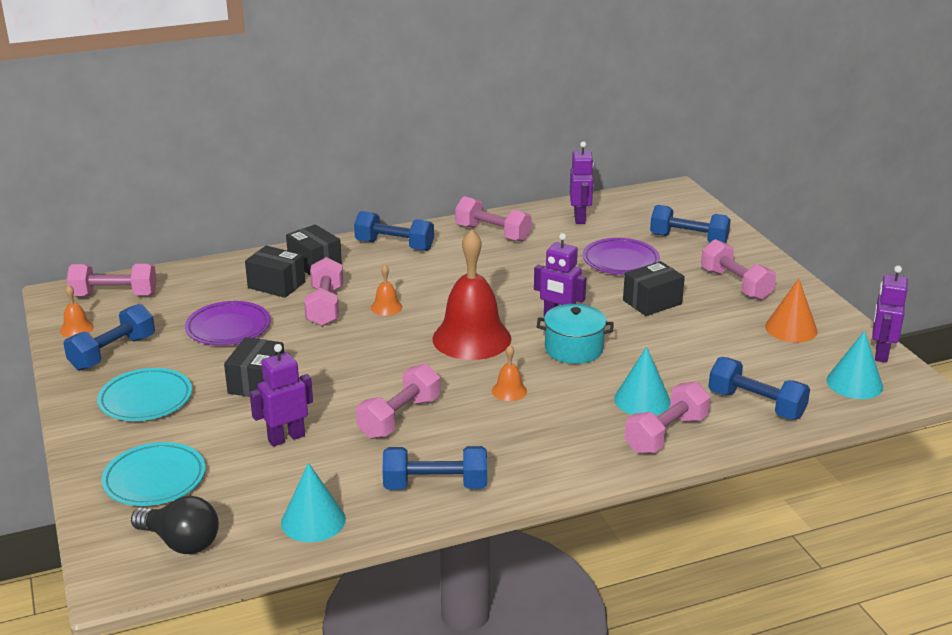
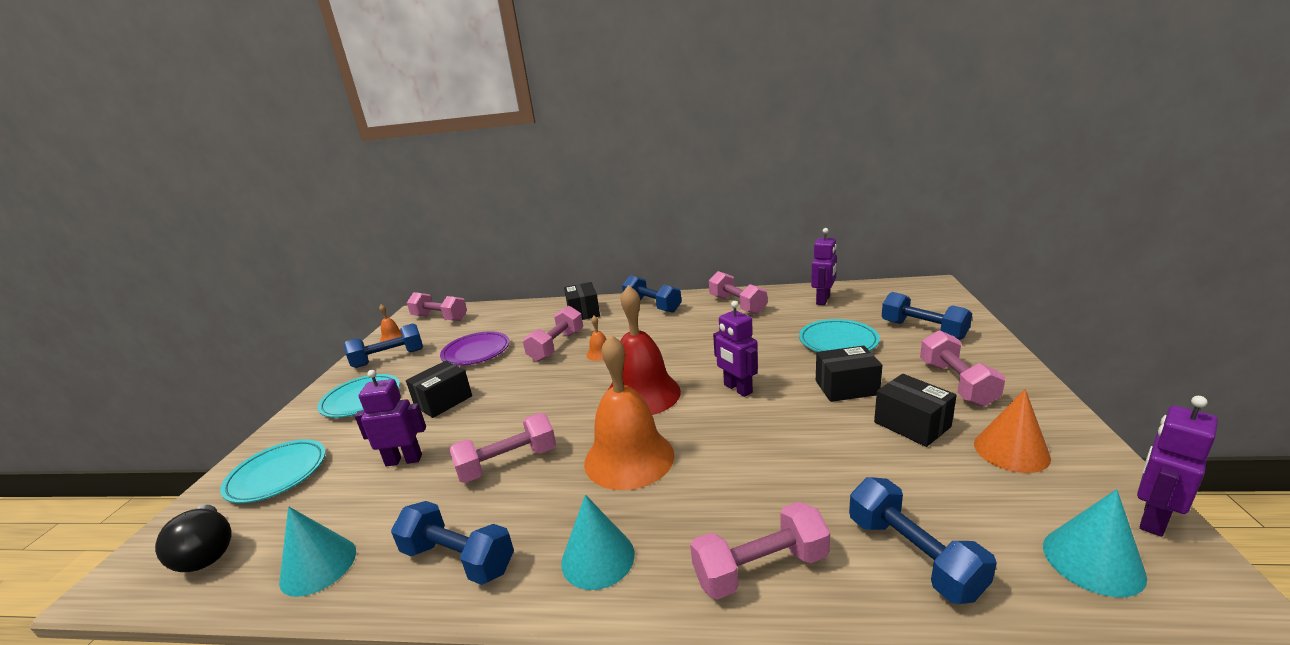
camera: 30 degrees right, 5 degrees down
(276, 285) = (542, 324): black box -> black box (912, 424)
(509, 391) = (629, 458): orange bell -> orange bell, size x2.39
(574, 349) = (729, 424): turquoise pot -> none
(620, 261) = (838, 341): purple plate -> turquoise plate
(642, 400) = (761, 506): turquoise cone -> turquoise cone (598, 558)

